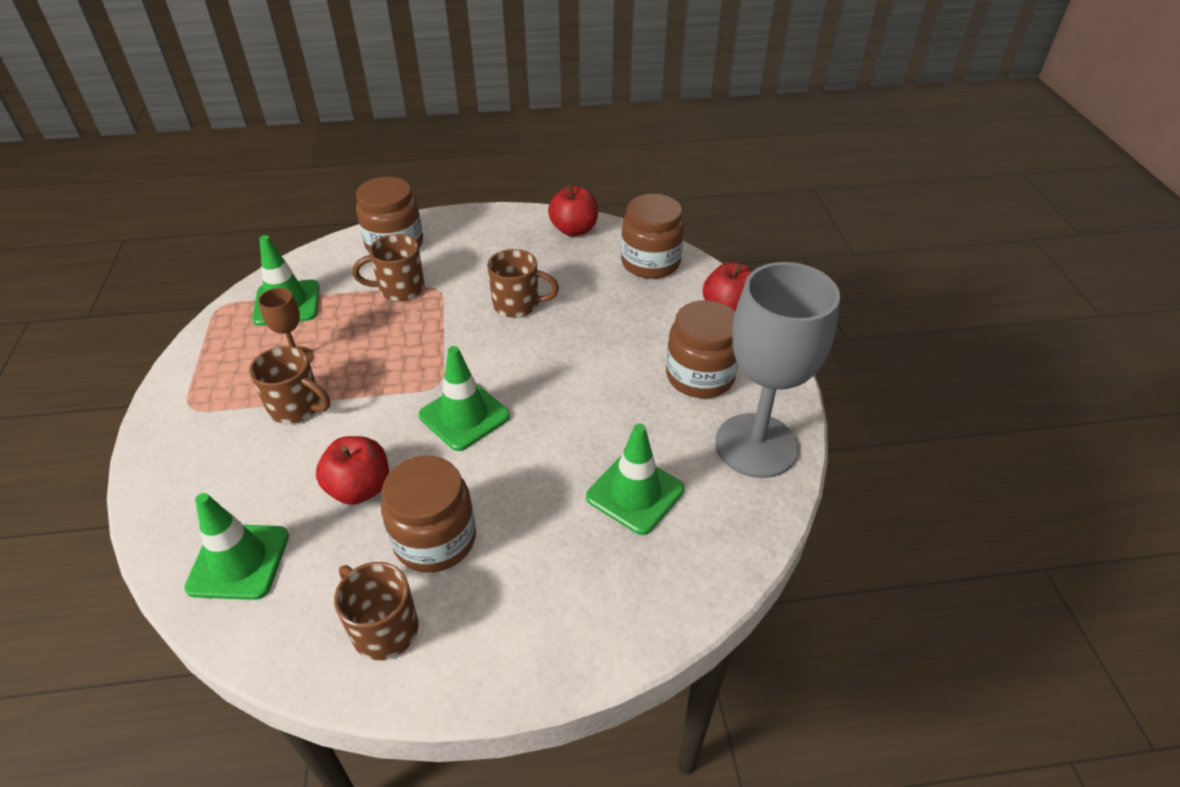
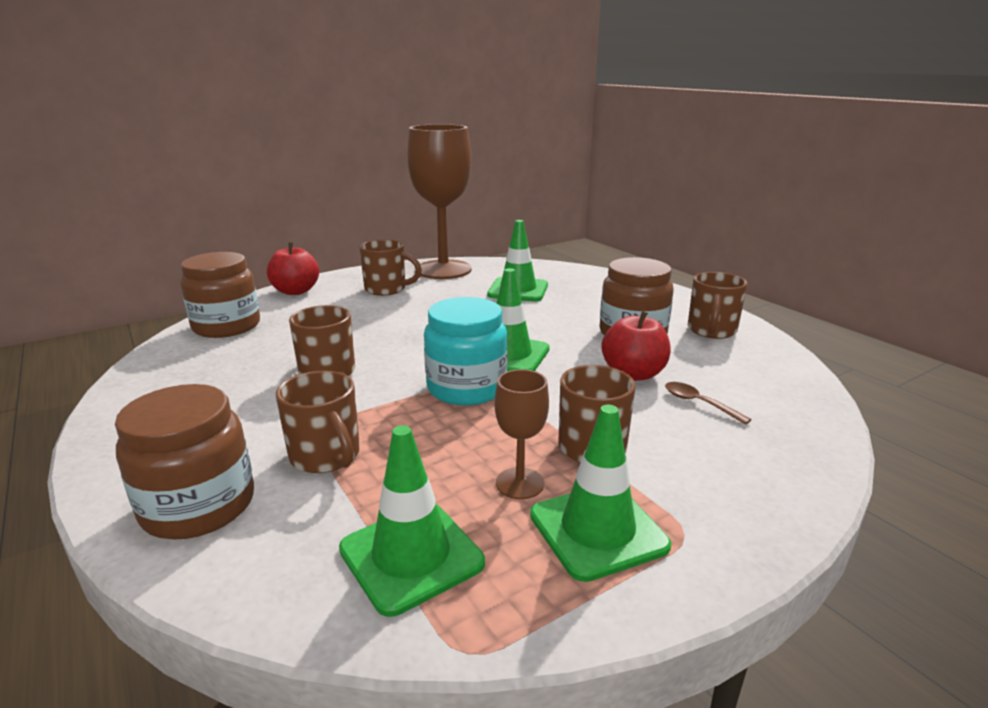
camera: 115 degrees left, 20 degrees down
(238, 561) = (765, 398): green traffic cone -> green traffic cone (597, 530)
(279, 504) = (699, 403): none -> brown spoon
(429, 371) = (466, 388): none -> turquoise jar
(574, 230) = (155, 374): red apple -> none
(700, 376) = (387, 289): brown jar -> brown mug
(756, 445) = (443, 270): grey goblet -> brown goblet

